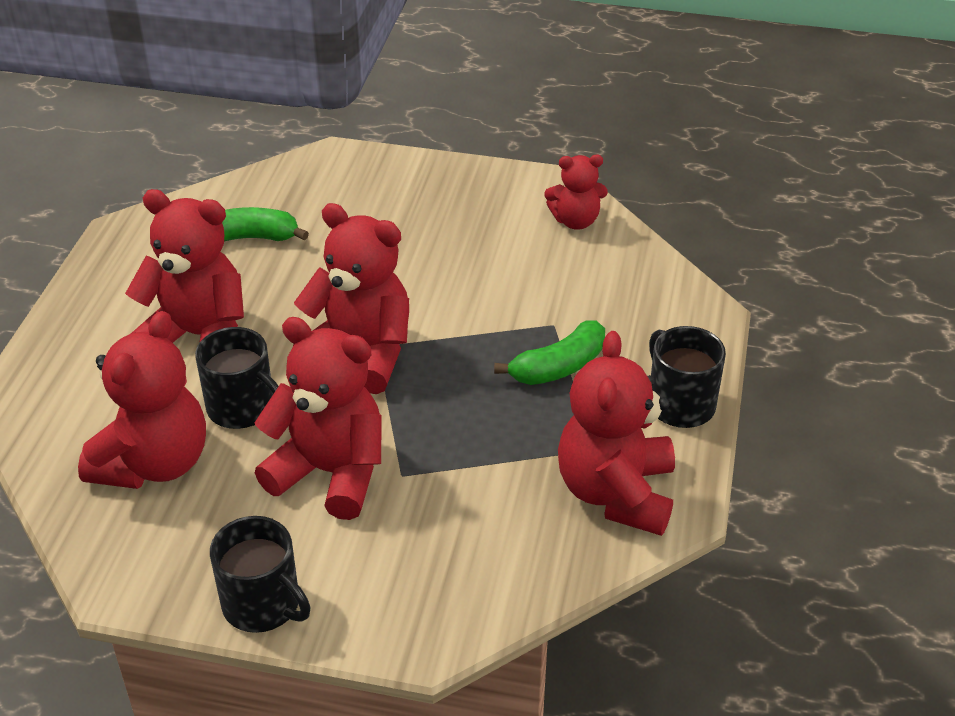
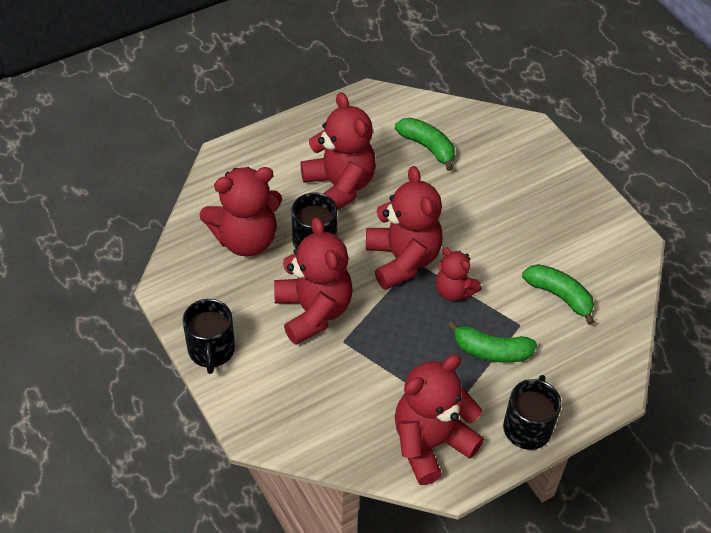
camera: 45 degrees right, 10 degrees up
(555, 274) = (559, 296): none -> green banana
(575, 221) = (615, 273): red teddy bear -> red teddy bear (454, 291)

